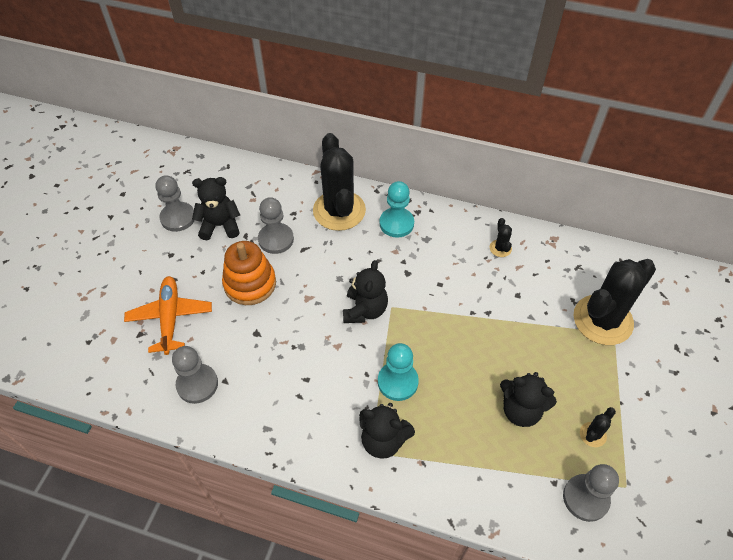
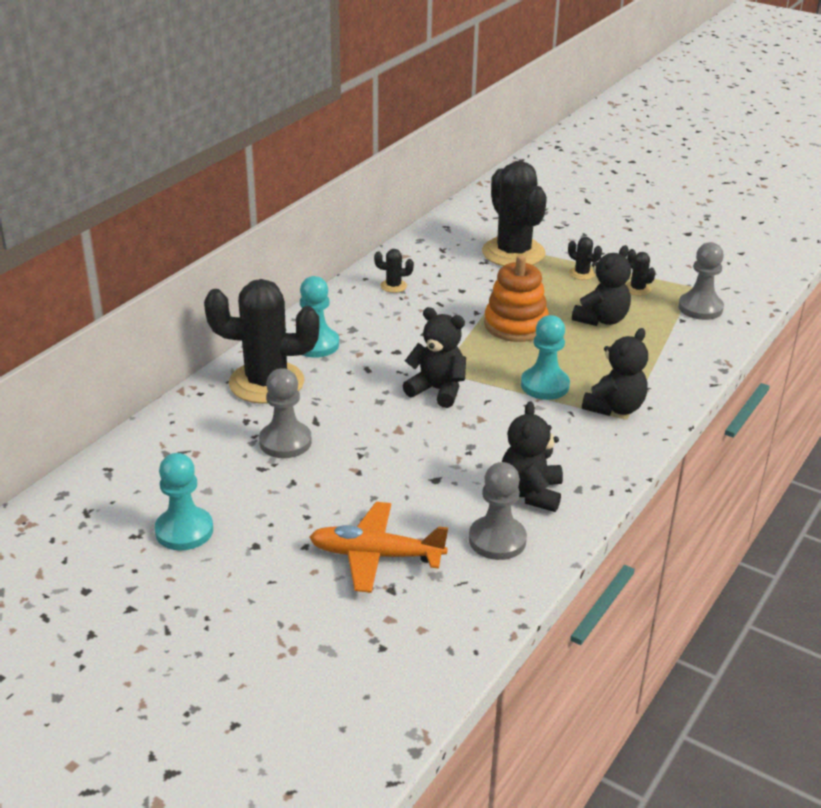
camera: 75 degrees left, 20 degrees down
(178, 218) = (184, 531): grey pawn -> turquoise pawn
(220, 225) = (227, 489): black teddy bear -> black teddy bear (531, 493)
(250, 284) = (351, 474): orange stacking toy -> orange stacking toy (515, 325)
(596, 382) = (582, 273): none -> black cactus

